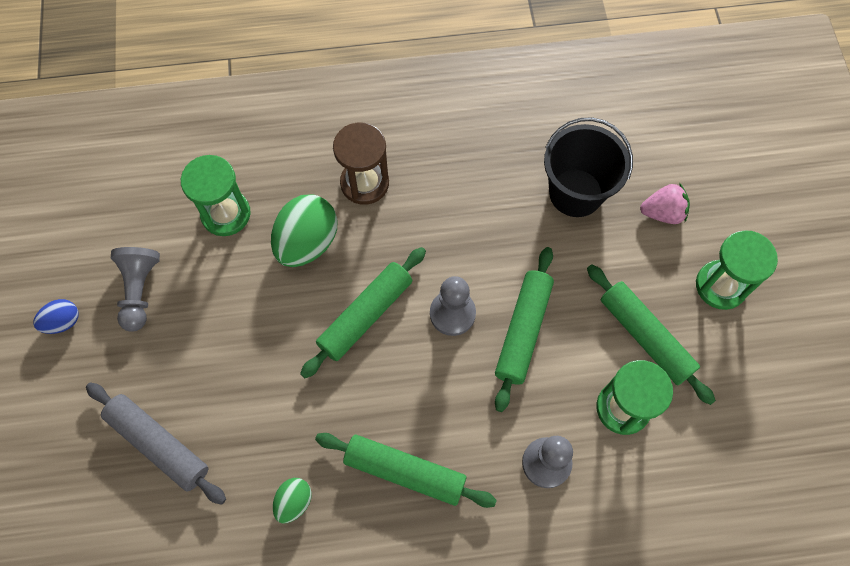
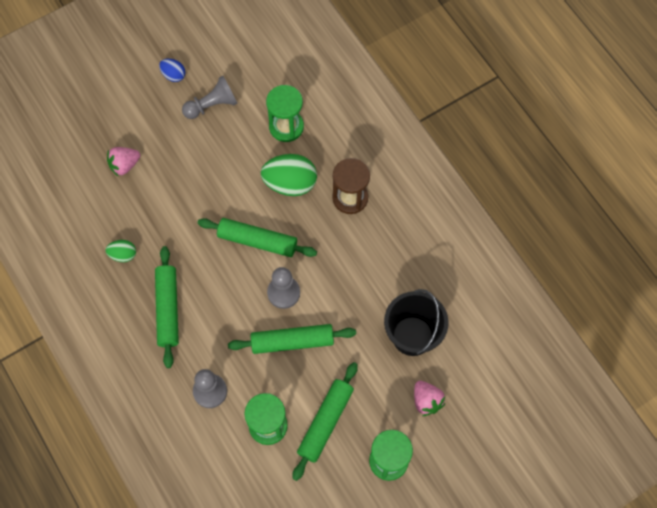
camera: 65 degrees right, 0 degrees up
(159, 444) = (124, 165): grey rolling pin -> pink strawberry

